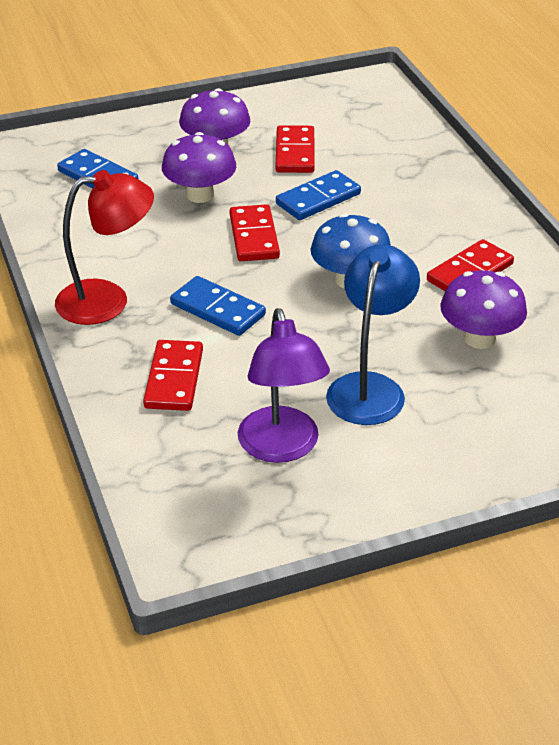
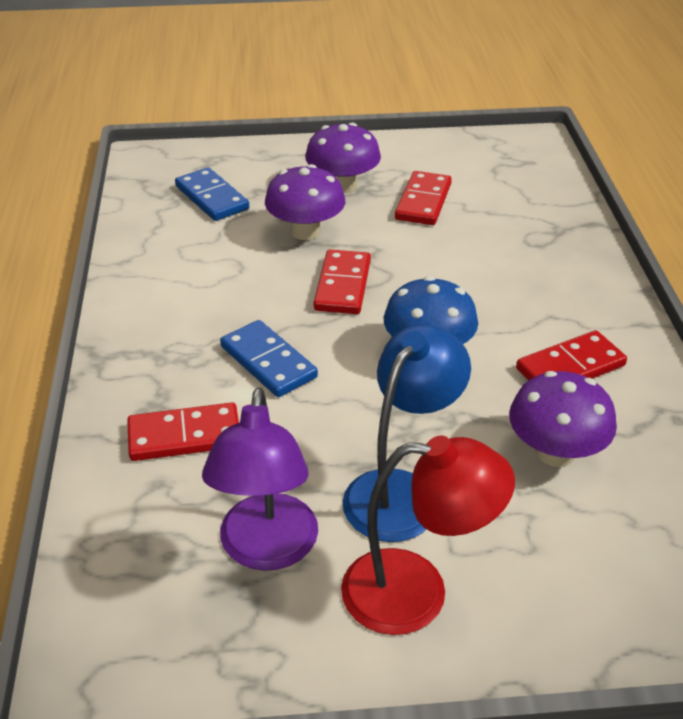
camera: 15 degrees right, 0 degrees up
(107, 301) = (157, 331): red lamp -> red lamp (417, 592)
(174, 379) = (184, 436): red domino -> red domino turned 60 degrees clockwise
(318, 199) = (428, 255): blue domino -> none

